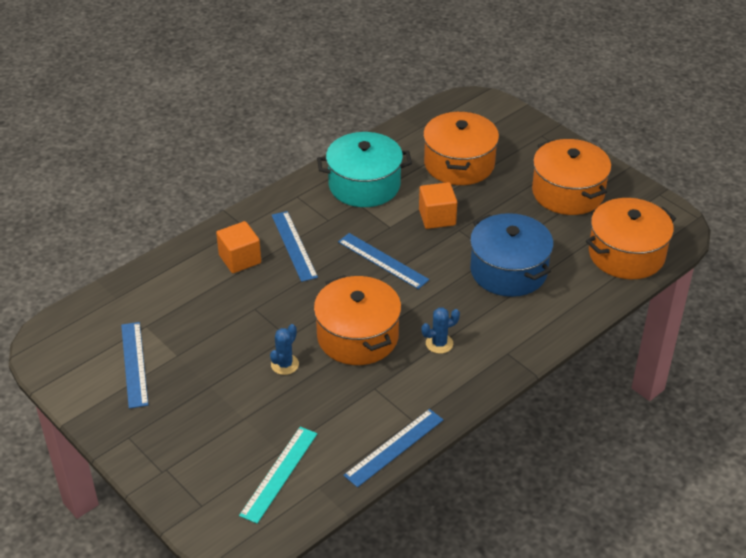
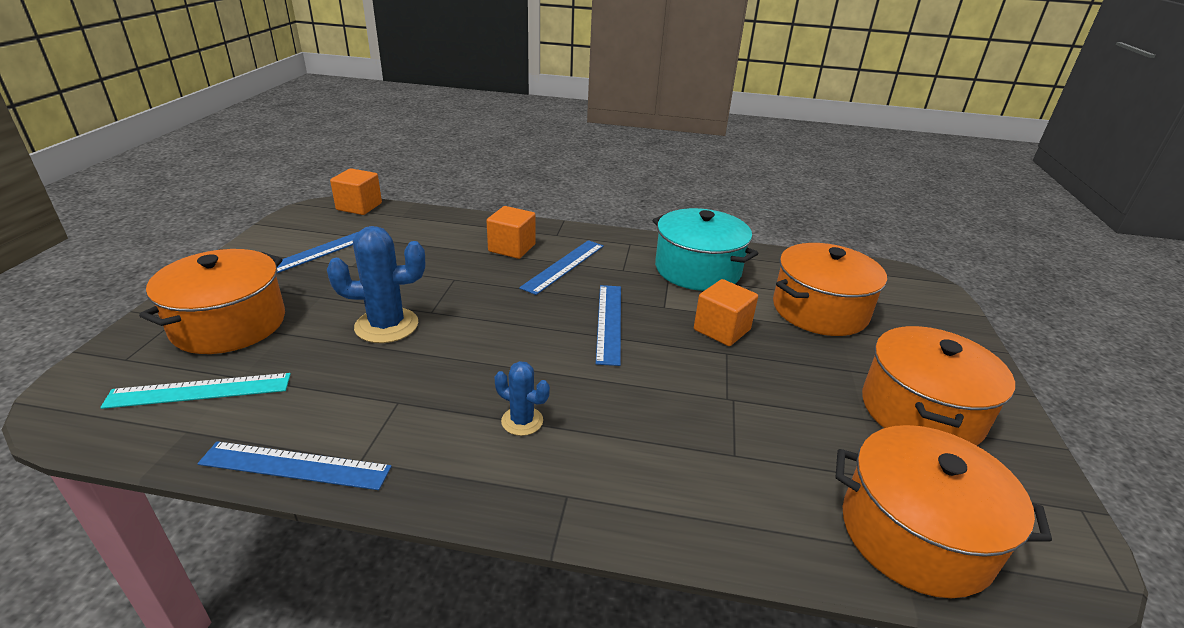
camera: 50 degrees right, 10 degrees down
(68, 317) = (359, 206): none -> orange cube
(285, 364) = (386, 325): blue cactus -> blue cactus, size x1.77
(358, 336) = (474, 354): orange pot -> orange pot (229, 324)
(508, 271) = (717, 423): blue pot -> none

